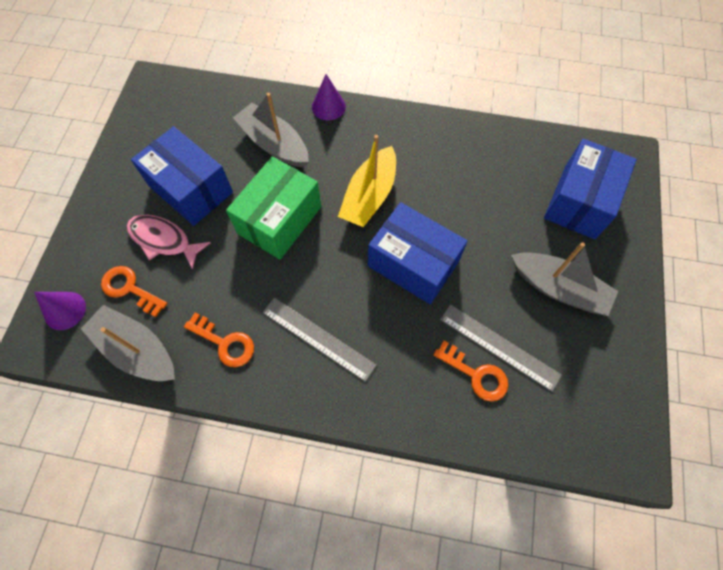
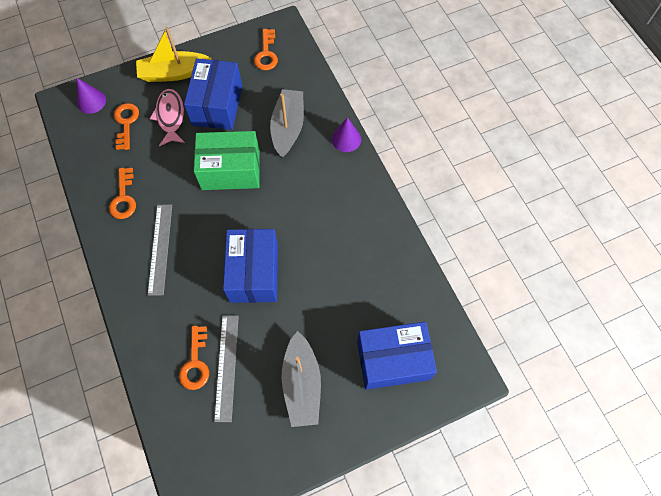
camera: 55 degrees right, 0 degrees up
(137, 350) = (90, 155): grey boat -> none
(171, 113) = (266, 54): none -> orange key
(369, 196) = (289, 212): yellow boat -> yellow boat (174, 73)

